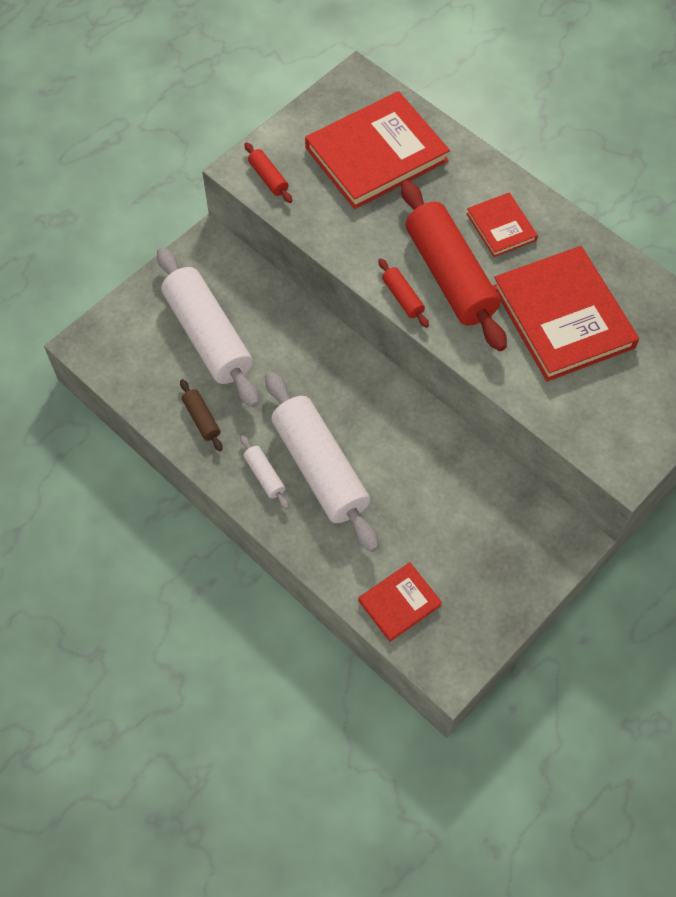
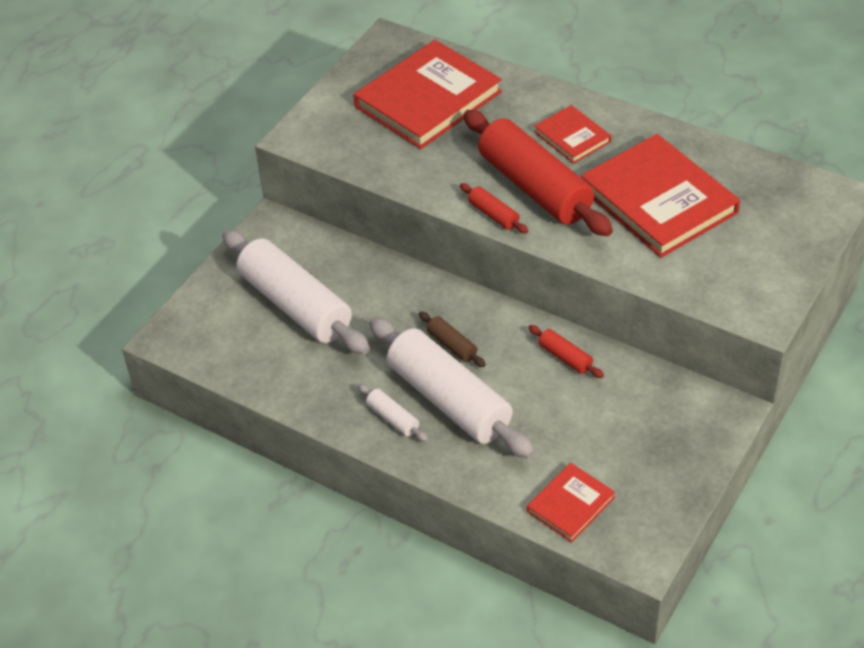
camera: 10 degrees left, 15 degrees down
(201, 419) = (310, 381): brown rolling pin -> brown rolling pin (452, 345)
(268, 178) = (324, 139): red rolling pin -> red rolling pin (565, 357)

